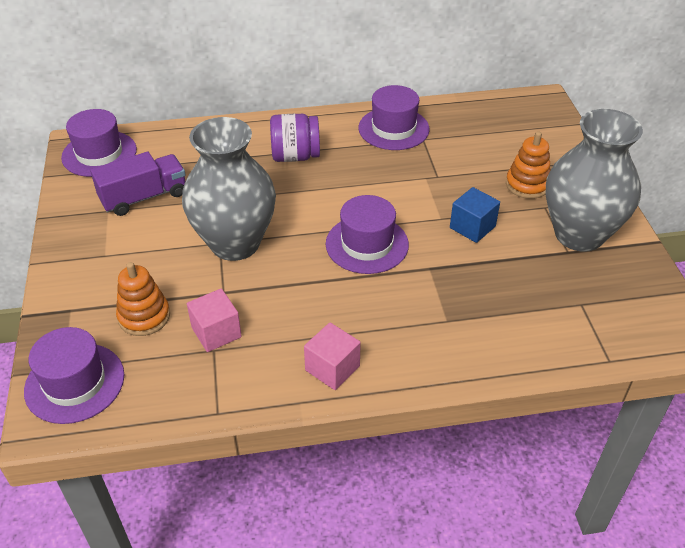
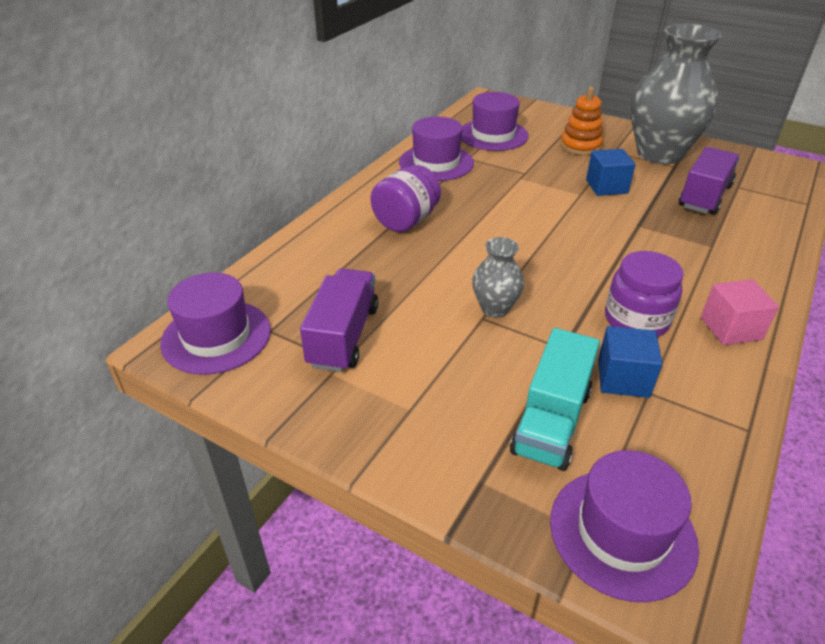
camera: 50 degrees left, 5 degrees down
(144, 316) = (551, 421): orange stacking toy -> turquoise truck
(216, 332) = (623, 378): pink cube -> blue cube
(235, 243) = (495, 308): grey vase -> grey vase, size x0.46
(291, 314) = (636, 320): none -> purple jar
(367, 244) = (577, 240): purple hat -> purple hat (493, 135)
(531, 289) = (704, 196): none -> purple truck

